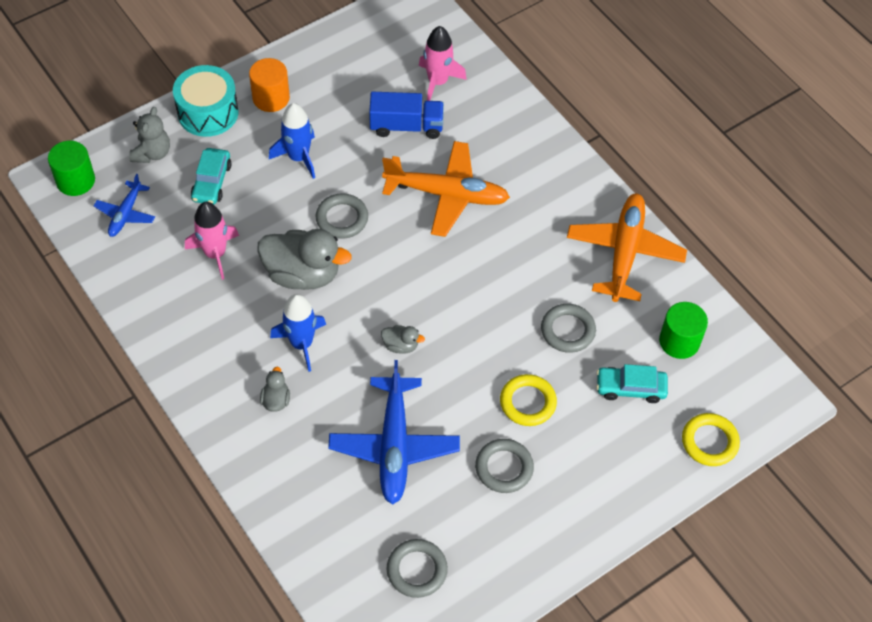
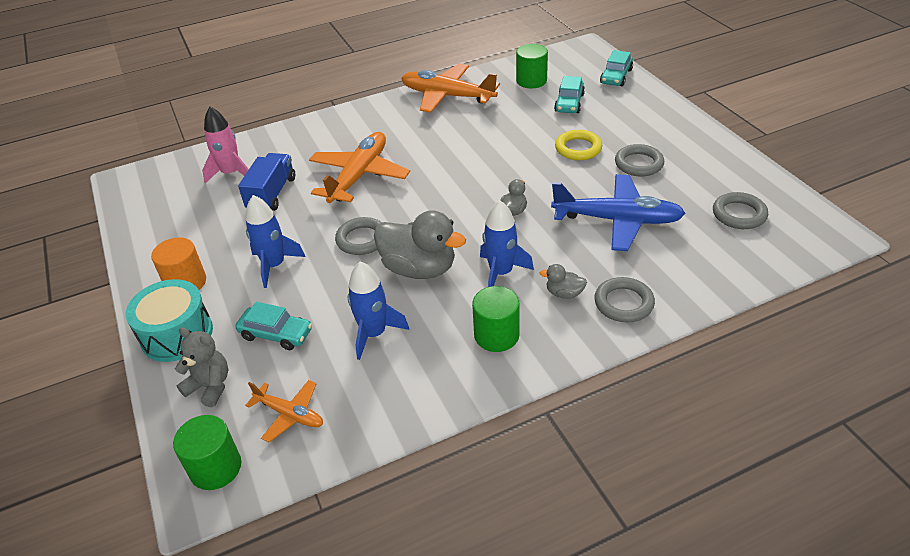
camera: 75 degrees left, 15 degrees down
(126, 214) = (289, 414): blue plane -> orange plane
(215, 254) = (374, 334): pink rocket -> blue rocket
(218, 348) = (496, 335): none -> green cylinder
(302, 274) = (419, 269): grey duck -> grey duck turned 90 degrees clockwise
(567, 330) = (513, 125): grey ring -> grey ring (623, 303)
(709, 442) = (616, 76): yellow ring -> turquoise car

